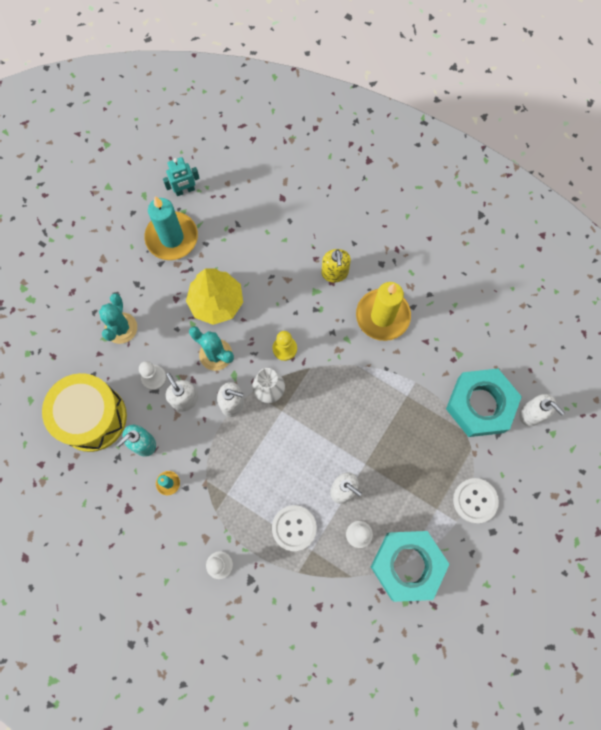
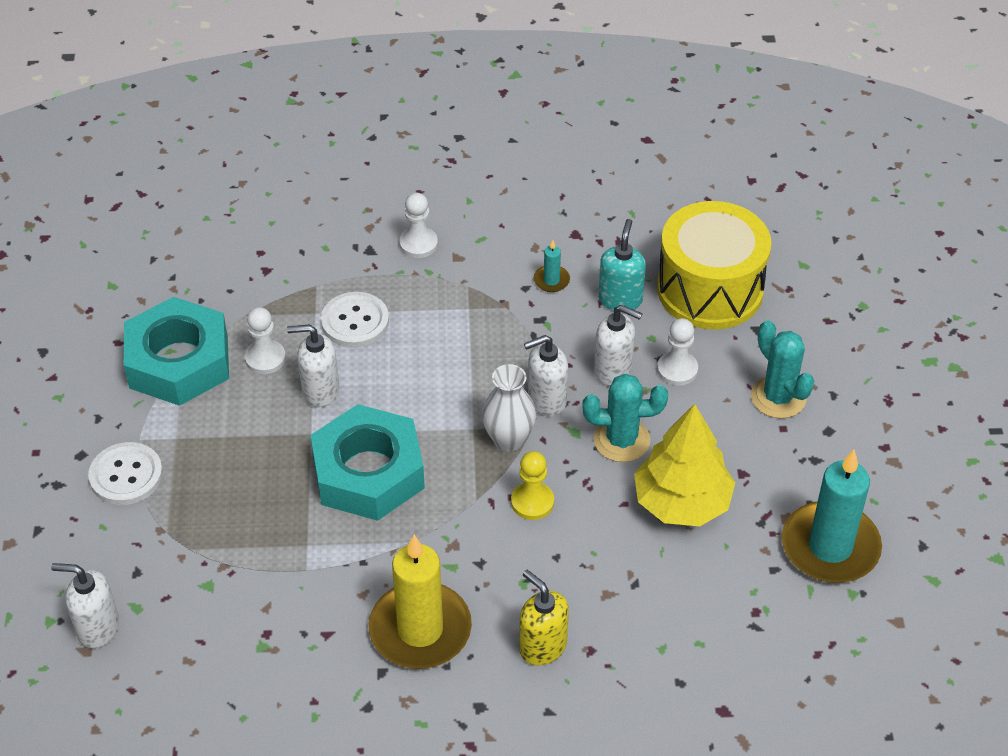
camera: 145 degrees right, 25 degrees down
(185, 190) = (881, 625): turquoise robot -> none
(480, 405) = (186, 595): turquoise nut -> turquoise nut (368, 472)

